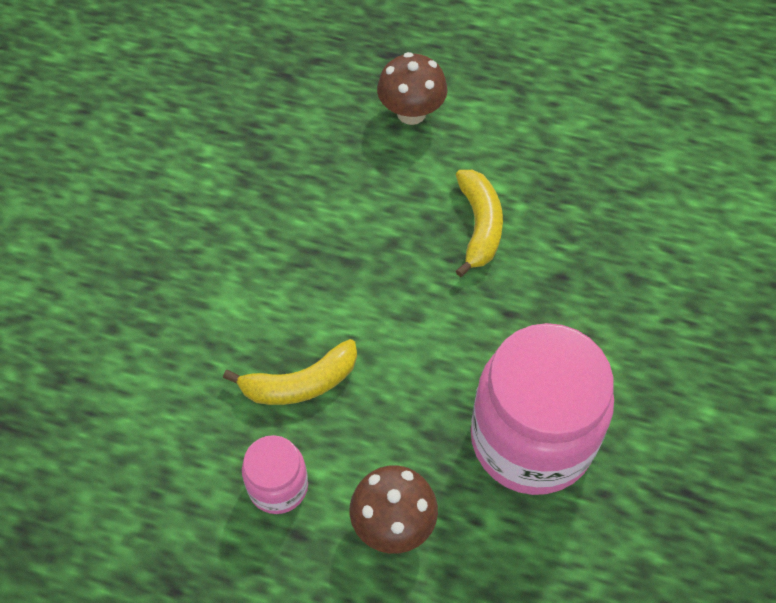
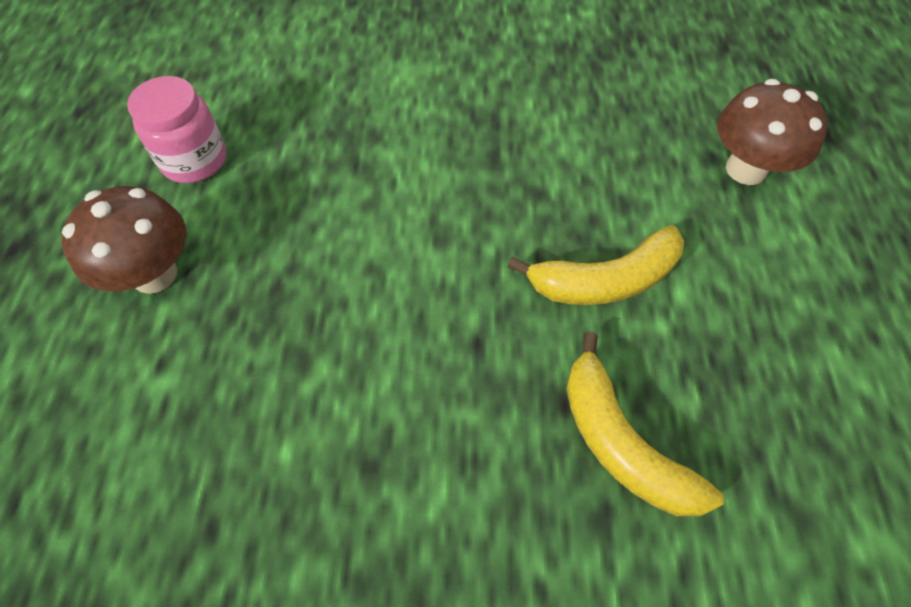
camera: 75 degrees right, 0 degrees up
(300, 383) = (322, 150): yellow banana -> yellow banana (621, 443)
(531, 439) = (286, 410): pink jar -> none

